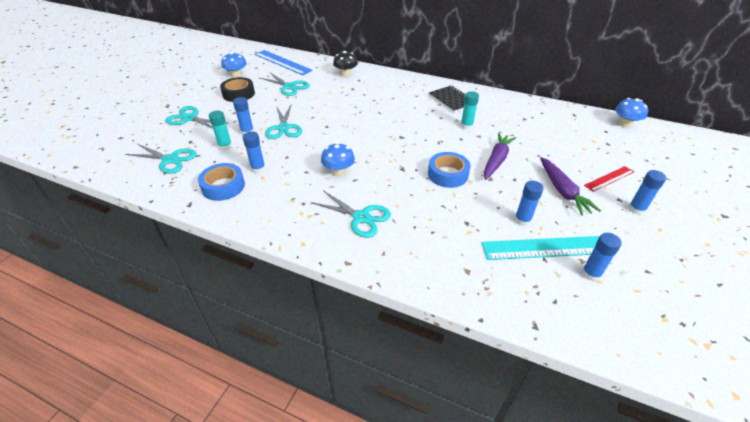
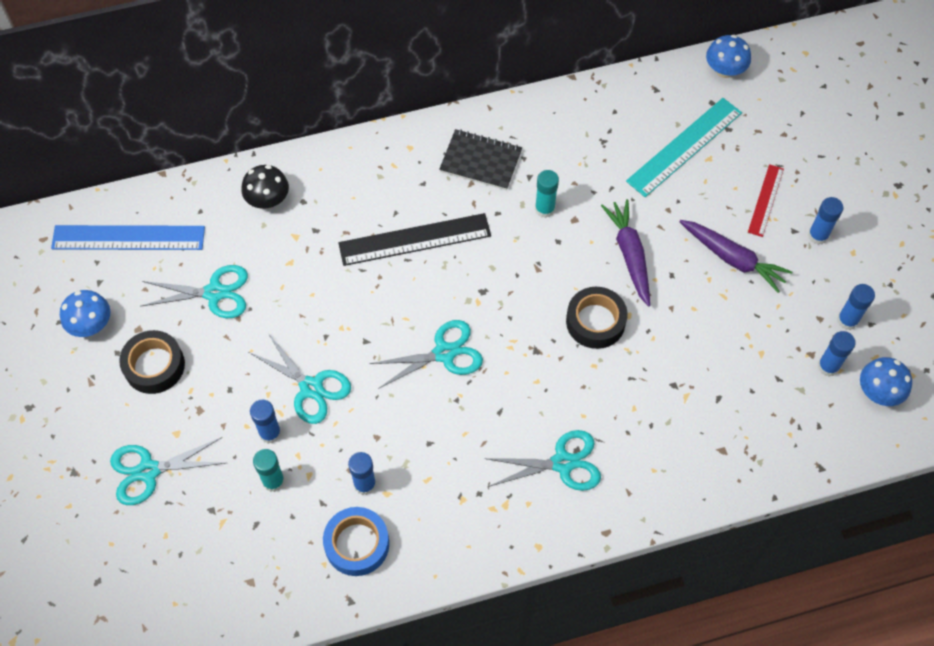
camera: 40 degrees left, 20 degrees up
(170, 160) = (230, 560): turquoise scissors -> turquoise scissors (444, 353)
(338, 171) = (468, 413): blue mushroom -> blue mushroom (878, 392)
(390, 108) = (414, 239): none -> black ruler
(448, 174) = (595, 321): blue tape -> black tape
(522, 220) = (724, 338): blue glue stick -> blue glue stick (847, 320)
(546, 248) = (771, 361): turquoise ruler -> turquoise ruler (684, 147)

